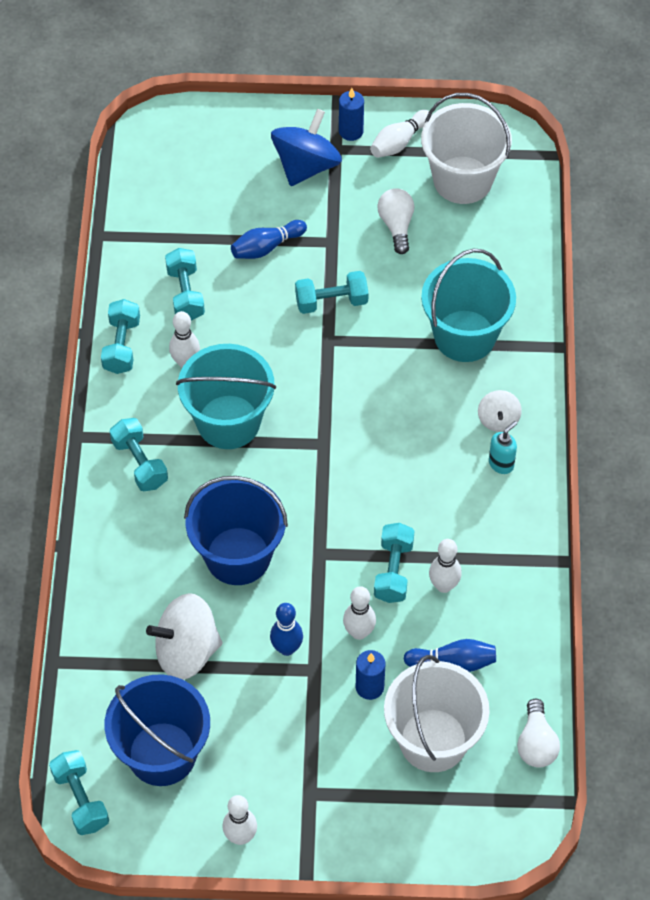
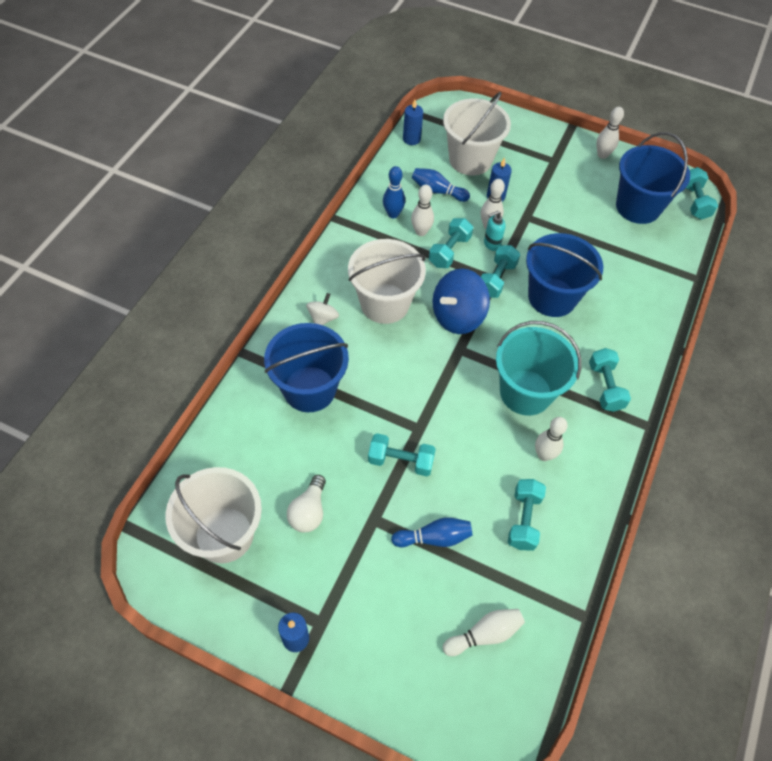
camera: 160 degrees left, 0 degrees up
(121, 345) = (594, 491): turquoise dumbbell -> turquoise dumbbell (496, 279)
(186, 651) = (606, 254): white spinning top -> none
(287, 648) = (539, 233): blue bowling pin -> blue bowling pin (393, 214)
(306, 166) = (358, 614): blue spinning top -> blue spinning top (457, 316)
(399, 142) = (256, 604): white bowling pin -> white bowling pin (484, 634)
(437, 466) = (384, 303): none -> white bucket
(465, 336) = (309, 389): turquoise bucket -> blue bucket
(501, 464) = (339, 288): turquoise soap dispenser -> turquoise soap dispenser (491, 244)
(536, 743) = (411, 139): white light bulb -> blue candle

